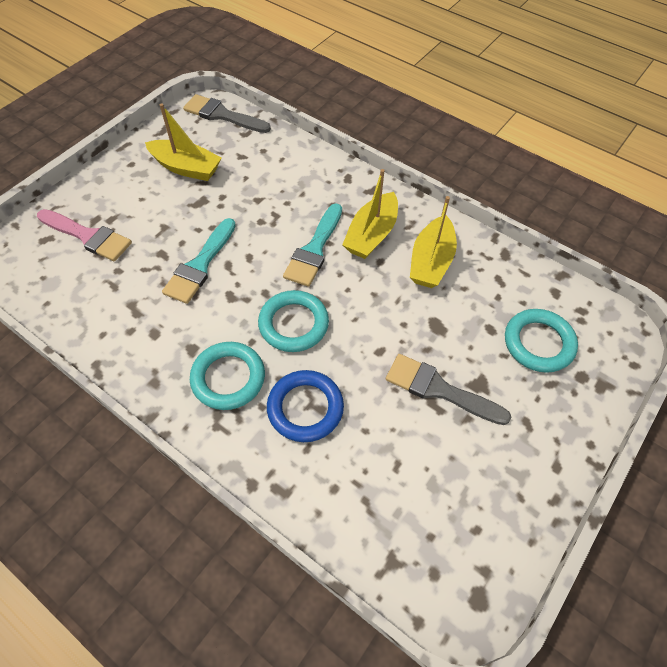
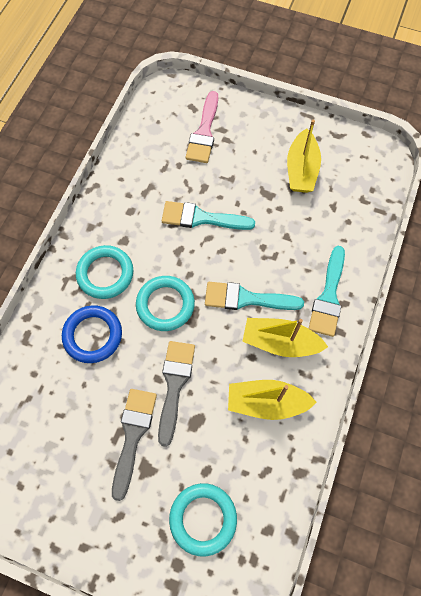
camera: 75 degrees right, 10 degrees up
(222, 115) = (379, 173): grey brush -> grey brush (174, 385)
(336, 186) = (328, 296): none -> turquoise brush

